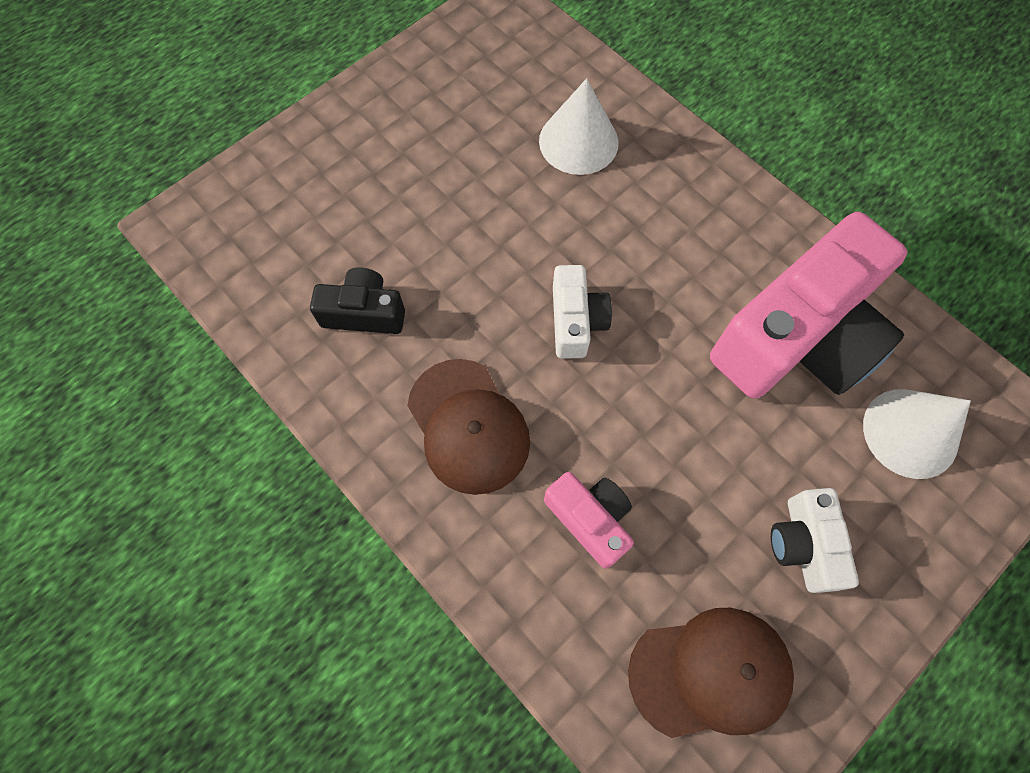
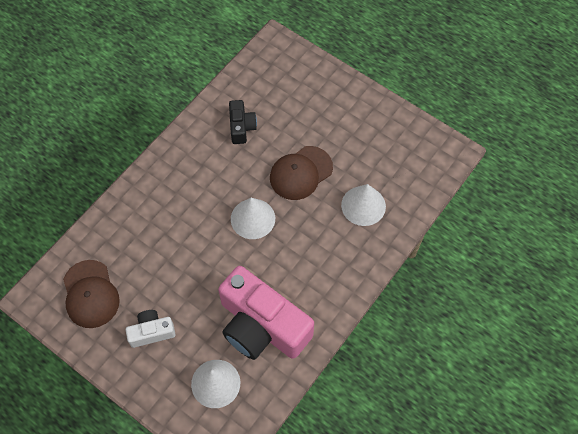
camera: 80 degrees right, 5 degrees down
(468, 426) = (191, 181): brown cap -> brown cap (300, 173)
(575, 321) = (253, 218): white camera -> white cone
(590, 519) = (153, 237): pink camera -> none

